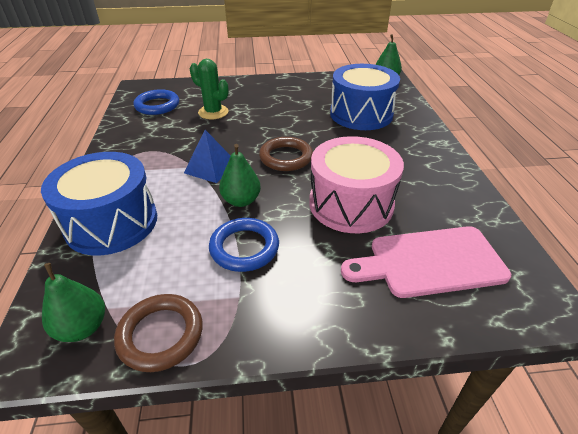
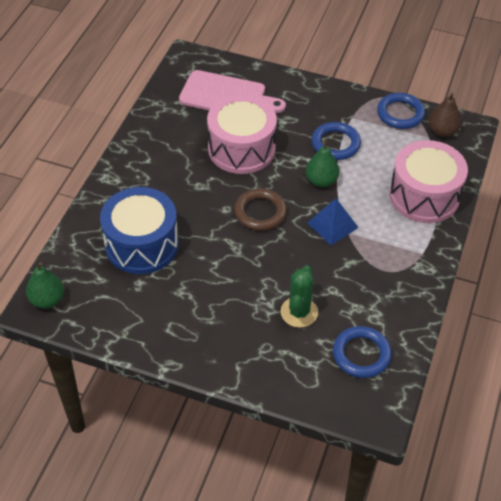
camera: 155 degrees left, 10 degrees up
(83, 327) = (442, 131): green pear -> brown pear
(112, 222) = (424, 196): blue drum -> pink drum
(160, 335) = (400, 114): brown ring -> blue ring
(213, 112) = (299, 312): green cactus -> green cactus turned 45 degrees clockwise

